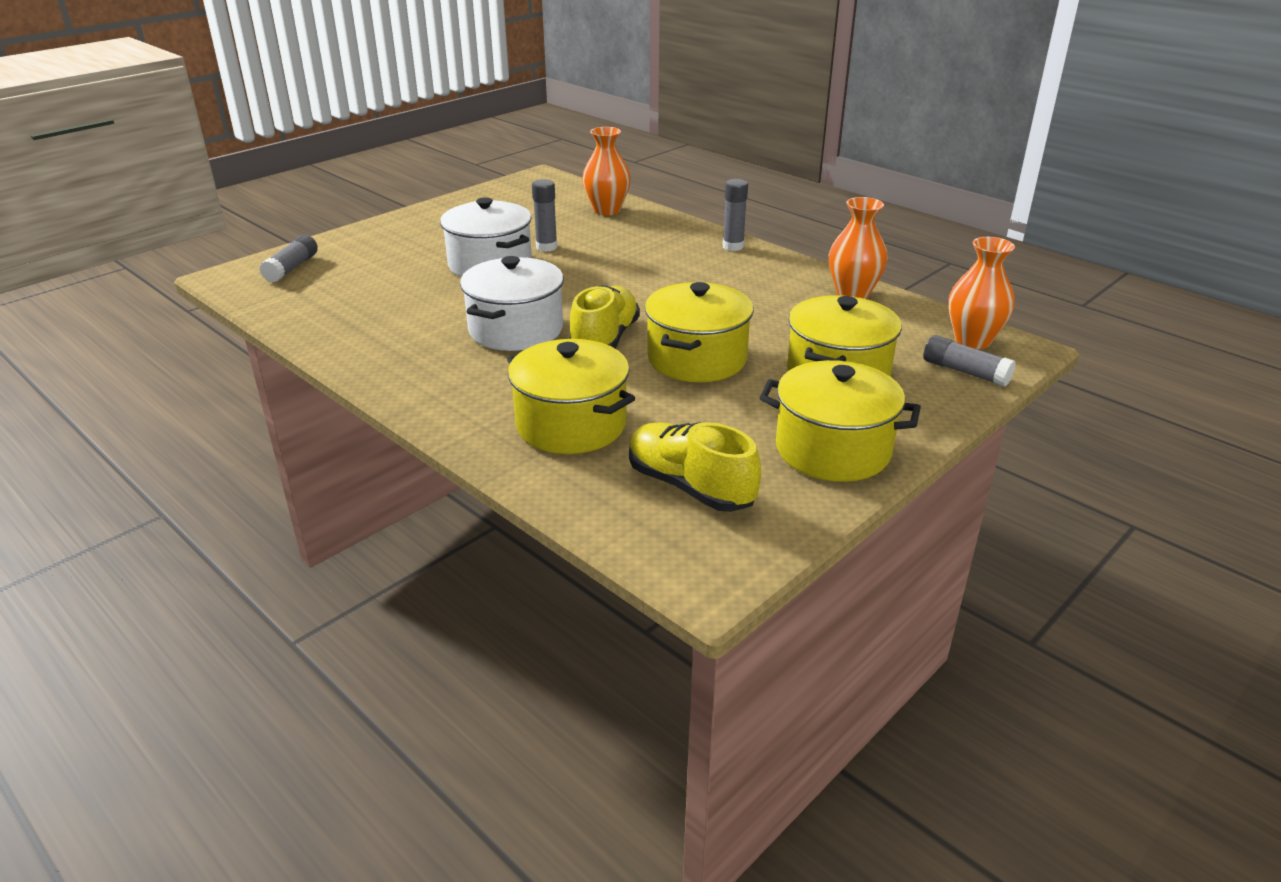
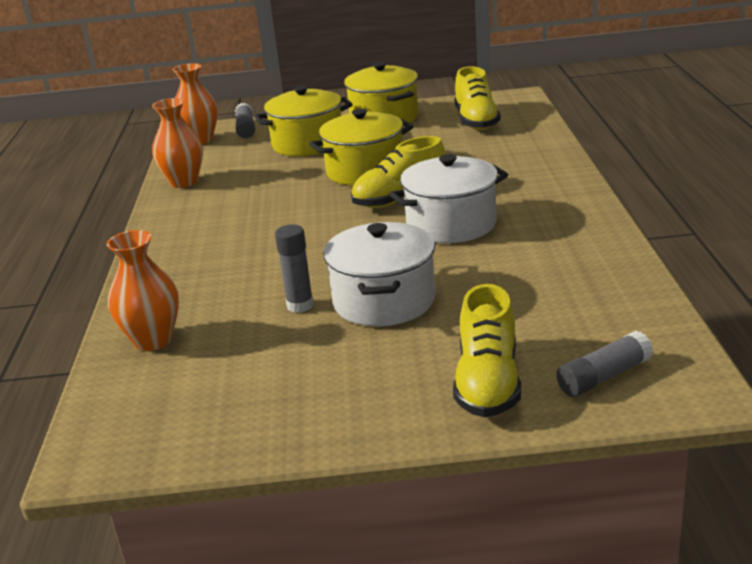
camera: 135 degrees left, 5 degrees down
(365, 247) = (488, 383): none -> yellow shoe
(571, 425) = (497, 157): yellow pot -> none
(733, 246) = (157, 247): grey glue stick -> none

